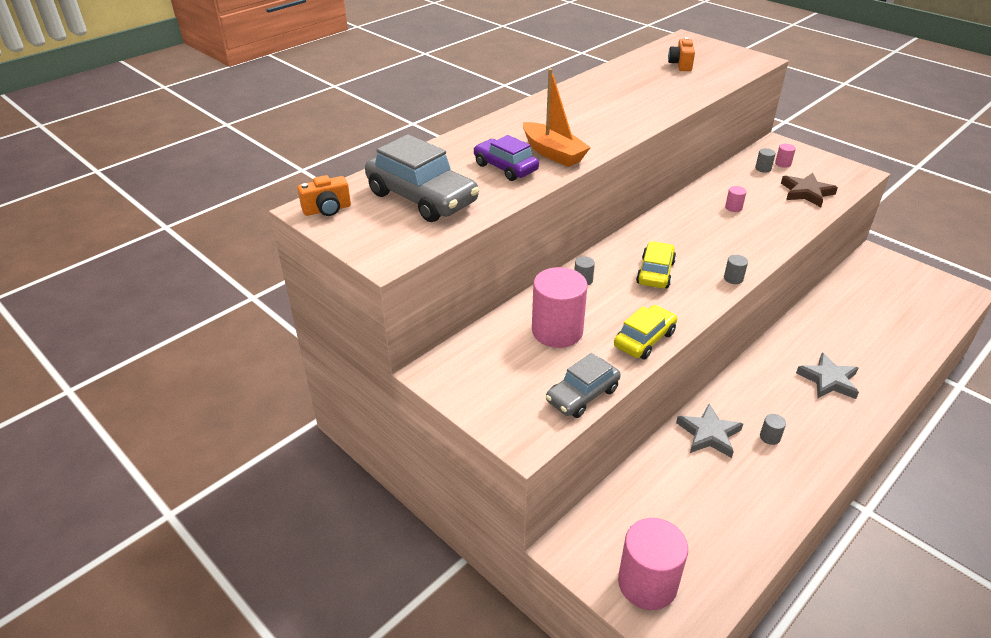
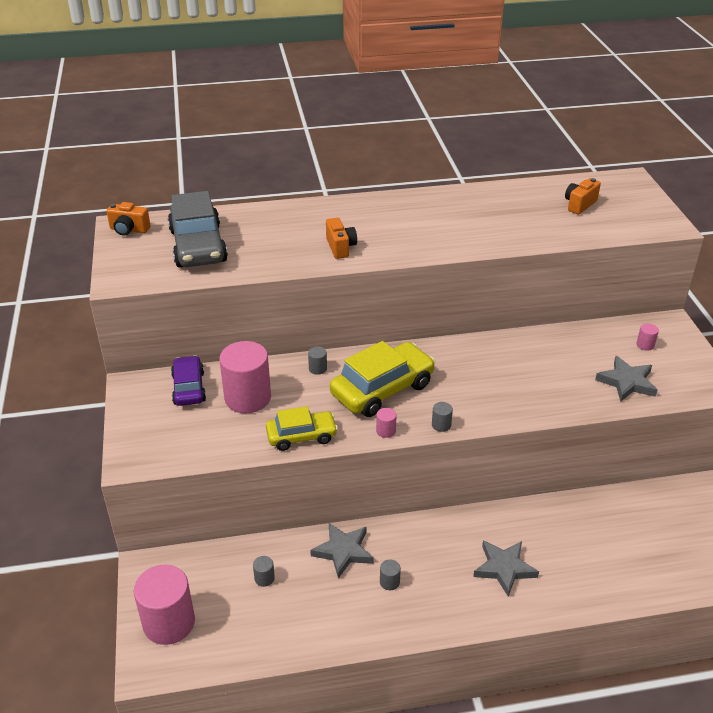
camera: 35 degrees right, 0 degrees up
(505, 168) = (288, 245): purple car -> purple car (189, 388)
(553, 153) = (340, 247): orange boat -> orange camera
(582, 395) = (204, 452): grey car -> none
(655, 273) = (382, 389): yellow car -> yellow car, size x1.63
(733, 207) = (532, 365): pink cylinder -> pink cylinder (386, 431)
(763, 169) = (616, 341): grey cylinder -> grey cylinder (264, 578)
(806, 193) = (627, 382): brown star -> grey star

